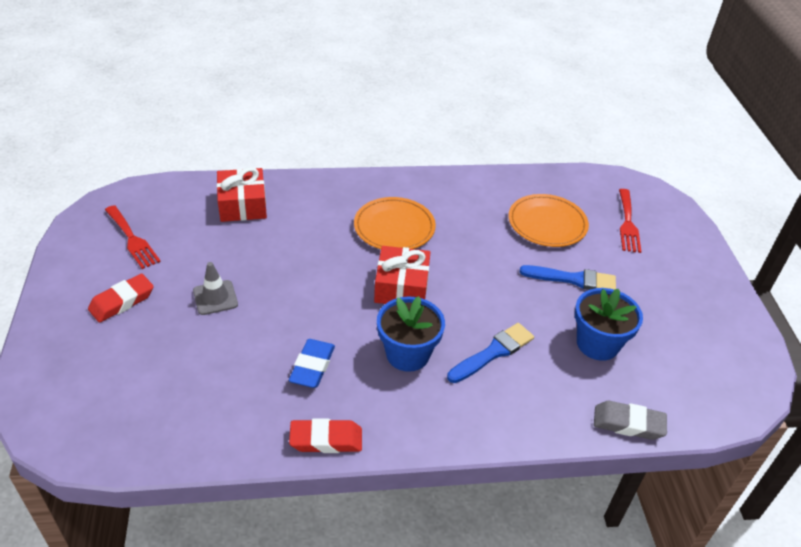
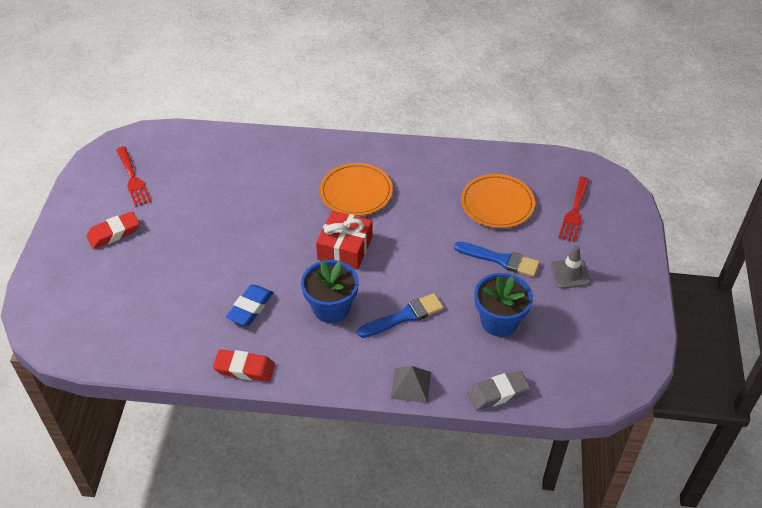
camera: 15 degrees right, 5 degrees up
(215, 298) = (188, 239): grey traffic cone -> grey traffic cone (570, 274)
(242, 205) = (231, 157): red gift -> none
(528, 429) = (411, 385): none -> grey pyramid
(628, 424) = (498, 393): grey eraser -> grey eraser turned 45 degrees counterclockwise

